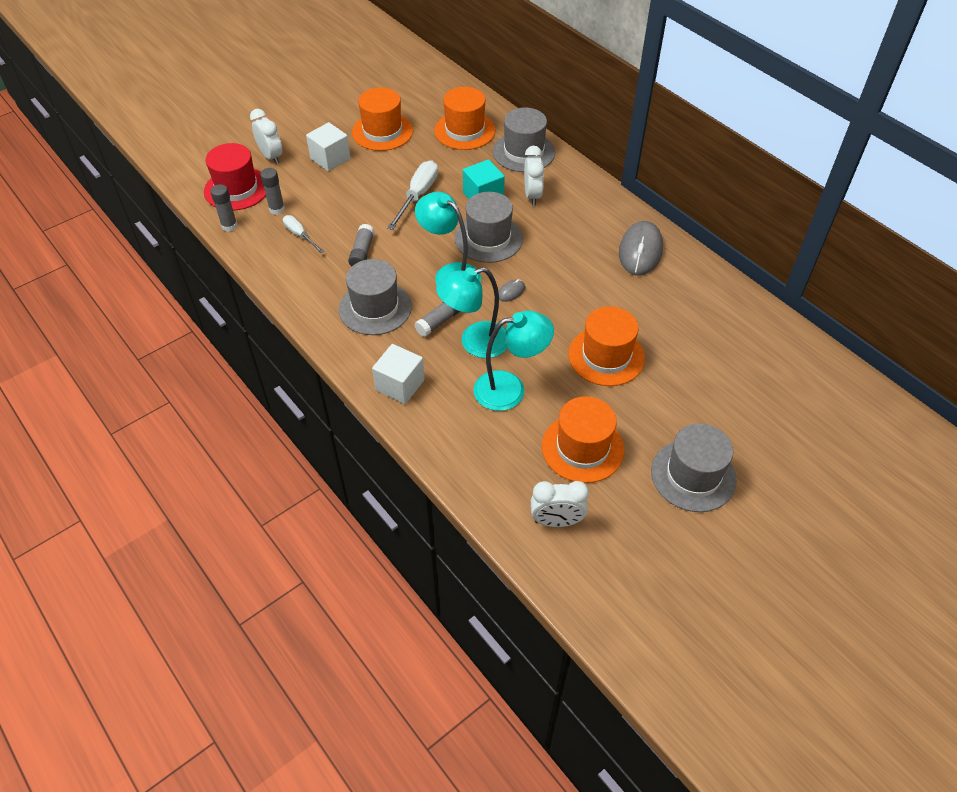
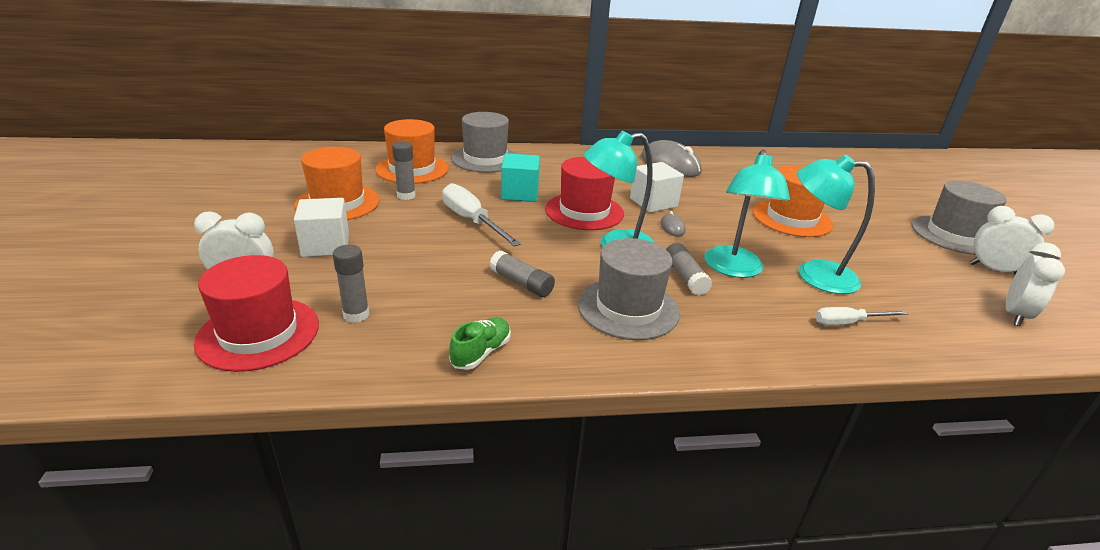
camera: 60 degrees left, 20 degrees down
(229, 226) = (327, 369): grey glue stick -> grey glue stick (406, 195)
(282, 269) = (481, 353): none -> green shoe
(300, 235) = (433, 315): white screwdriver -> white screwdriver (848, 323)
(400, 385) = (775, 337): white cube -> white cube (653, 203)
(488, 239) = (584, 211): grey hat -> red hat
(510, 389) = (814, 274): turquoise lamp -> turquoise lamp turned 90 degrees counterclockwise
(532, 195) = (549, 175): white clock -> white clock (993, 270)
(582, 448) = (911, 268): orange hat -> none

